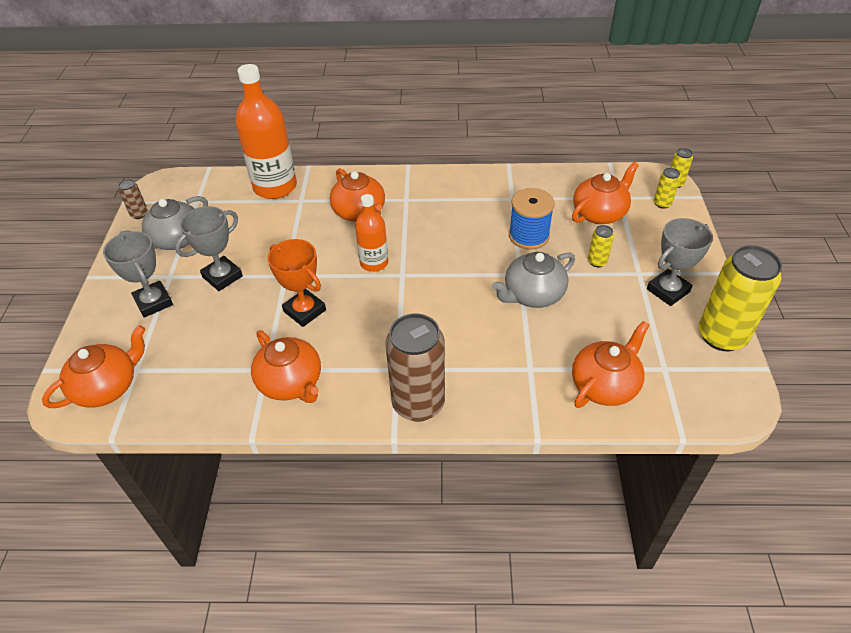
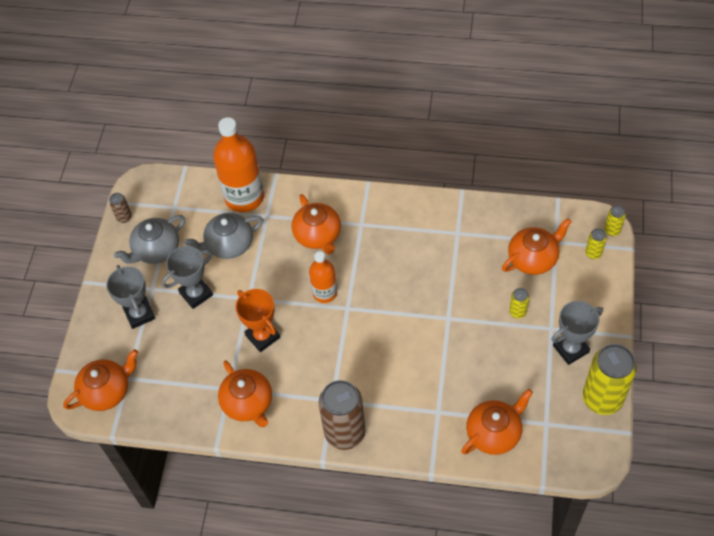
camera: 10 degrees right, 10 degrees up
(528, 236) = (464, 277): blue spool -> none
(532, 295) = (454, 340): grey teapot -> grey teapot (229, 245)

